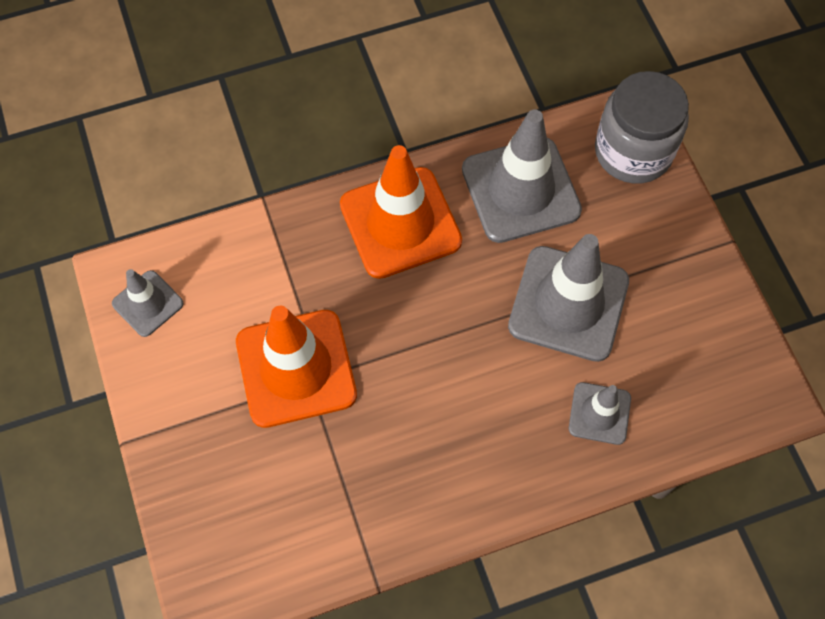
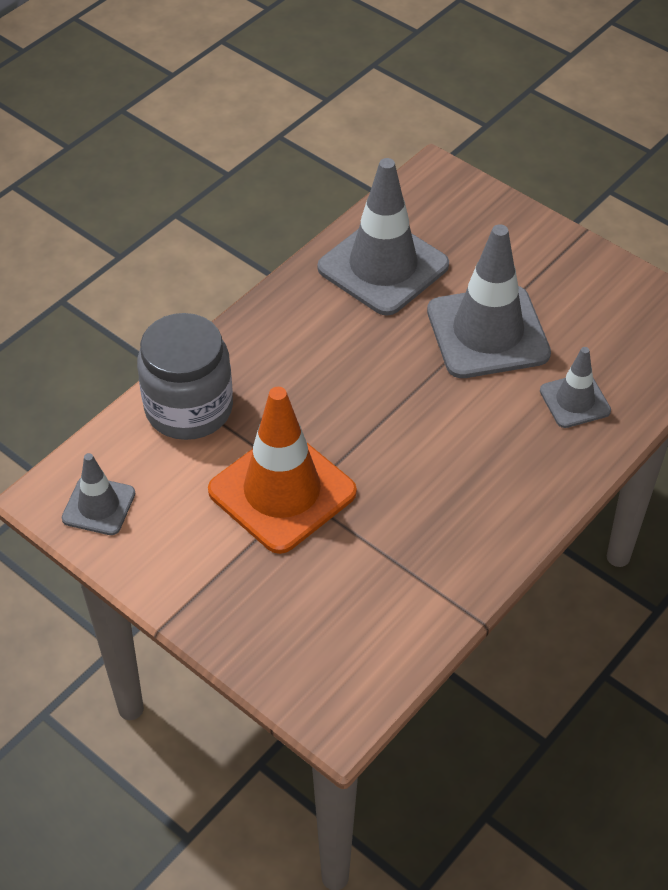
camera: 30 degrees left, 15 degrees down
(400, 223) = (294, 337): orange traffic cone -> none
(633, 151) = (458, 199): grey jar -> grey jar (189, 408)

